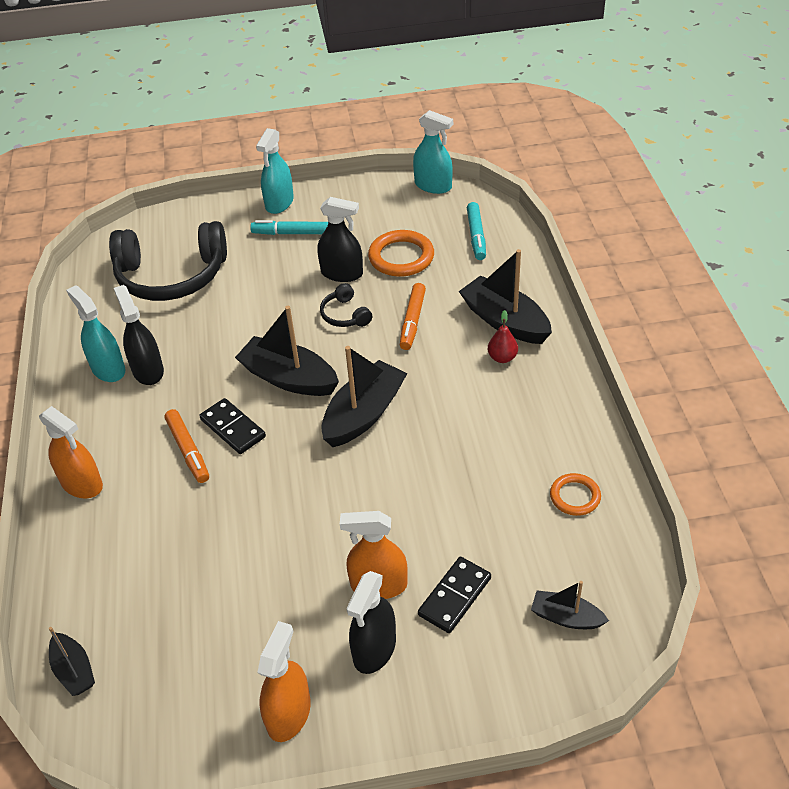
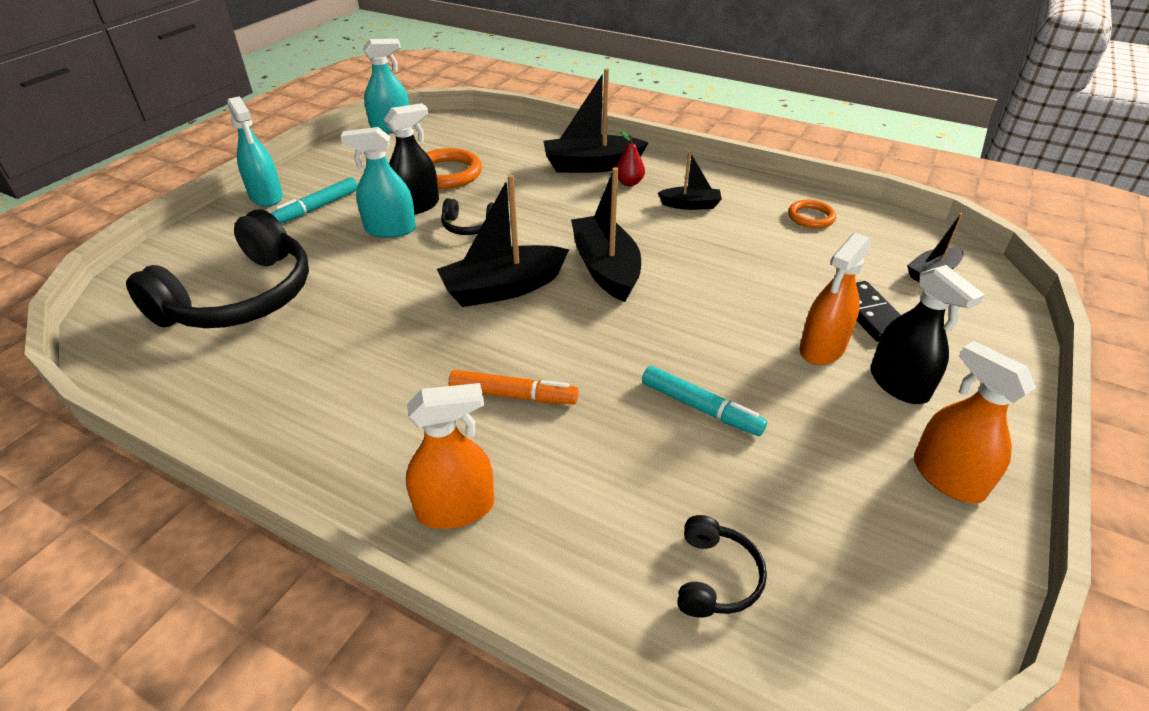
camera: 55 degrees left, 5 degrees down
(74, 670) = (763, 653): black boat -> black boat (690, 205)
(108, 369) = (301, 404): turquoise spray bottle -> turquoise spray bottle (390, 229)
(112, 624) = (715, 577): none -> black headphones
(148, 371) = (353, 374): black spray bottle -> none
(233, 428) = (522, 350): black domino -> none
(412, 321) = (530, 200): orange marker -> none
(476, 236) = (480, 136): turquoise marker -> turquoise marker (700, 408)

